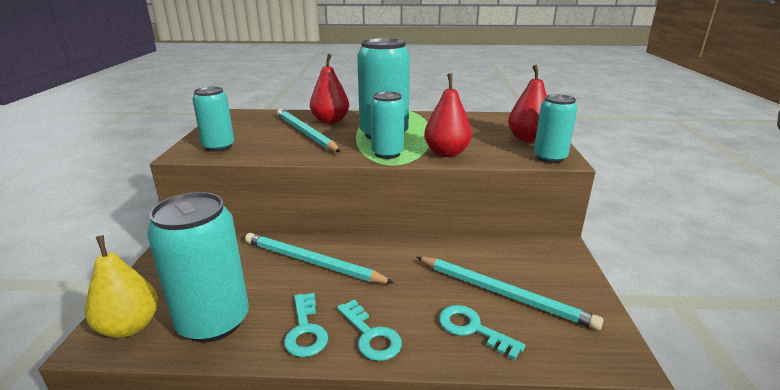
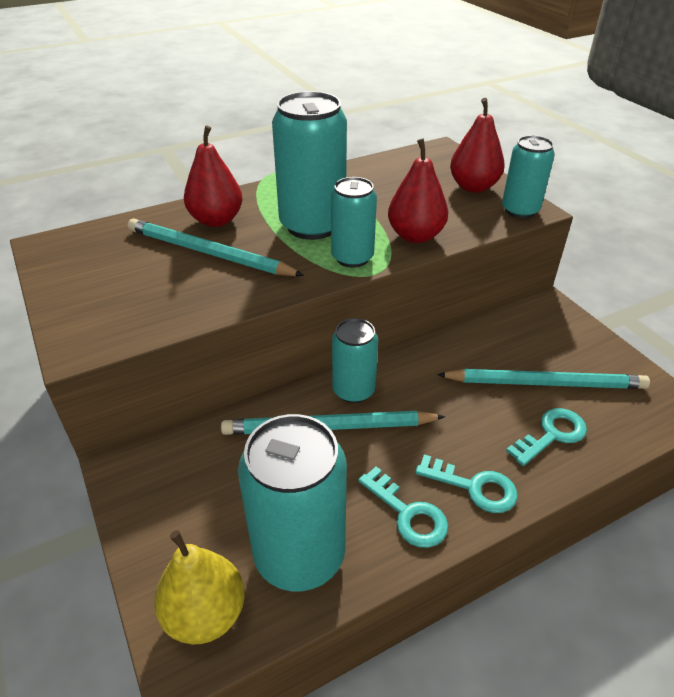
camera: 30 degrees left, 15 degrees up
(218, 147) = (115, 317): turquoise can -> turquoise can (353, 390)
(472, 329) = (552, 434): turquoise key -> turquoise key turned 135 degrees clockwise

